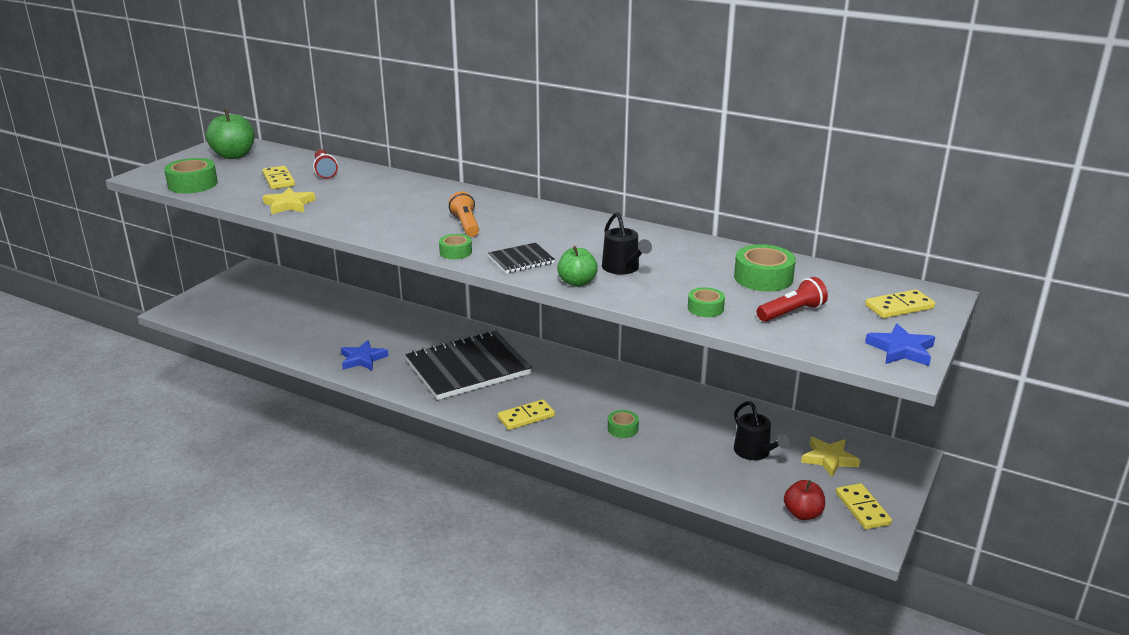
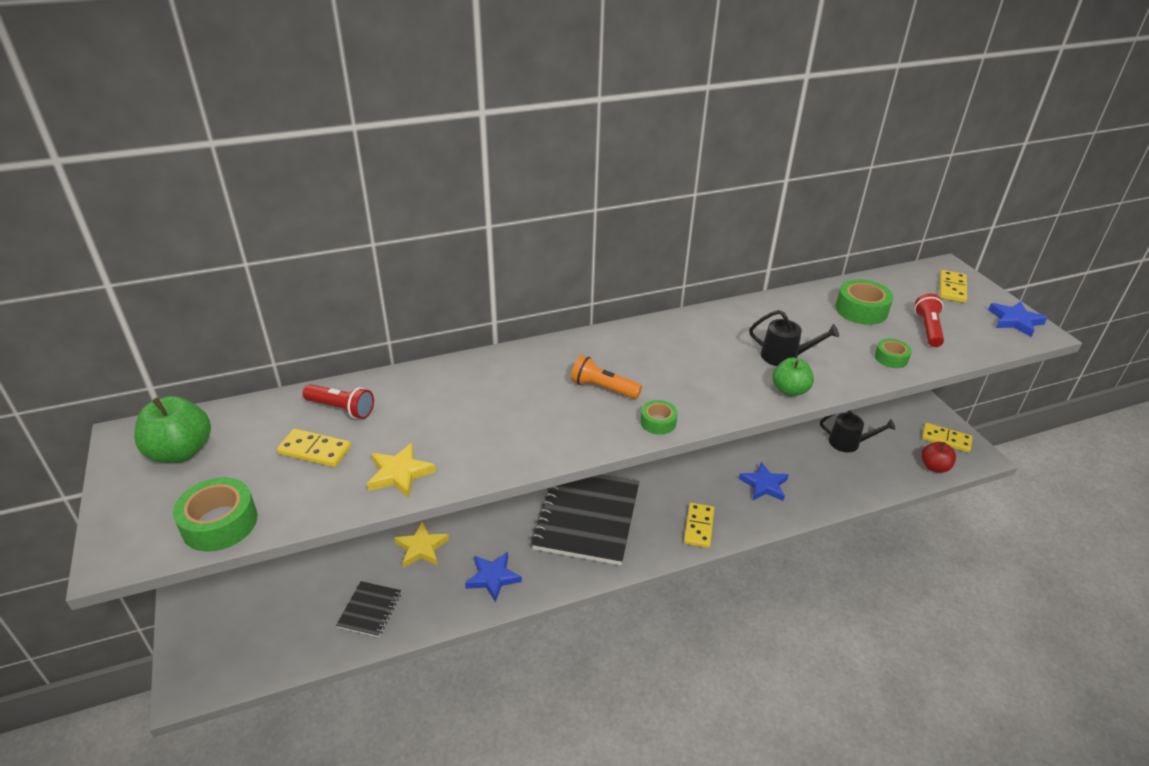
camera: 50 degrees left, 10 degrees up
(521, 260) = (715, 396): black notebook -> black notebook (370, 610)
(622, 429) = (764, 485): green tape -> blue star
(829, 459) = (882, 417): yellow star -> yellow star (421, 548)

